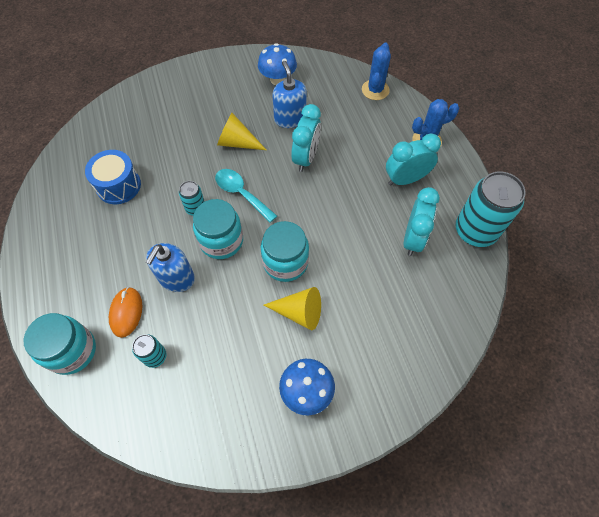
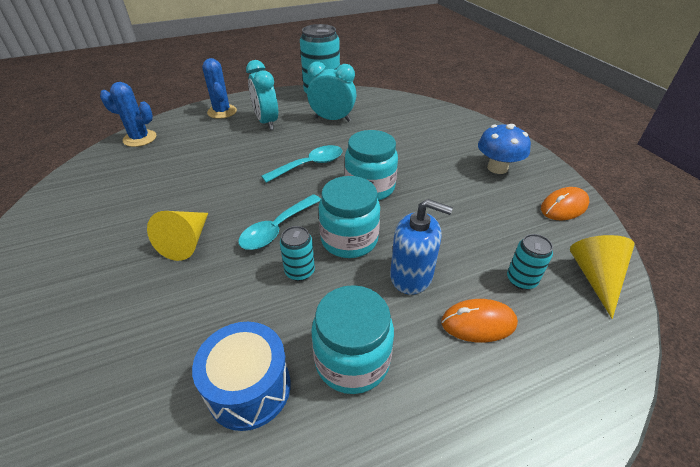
camera: 95 degrees left, 20 degrees down
(72, 351) = (564, 381): turquoise jar -> turquoise jar (352, 360)
(234, 436) = (563, 207): none -> orange mouse
(278, 79) = (79, 212): blue mushroom -> none
(290, 118) = (159, 197): blue soap dispenser -> none
(299, 312) = (423, 176): yellow cone -> yellow cone (595, 278)
(306, 158) = (228, 181): turquoise clock -> none
(325, 216) = (309, 165): none -> turquoise spoon

